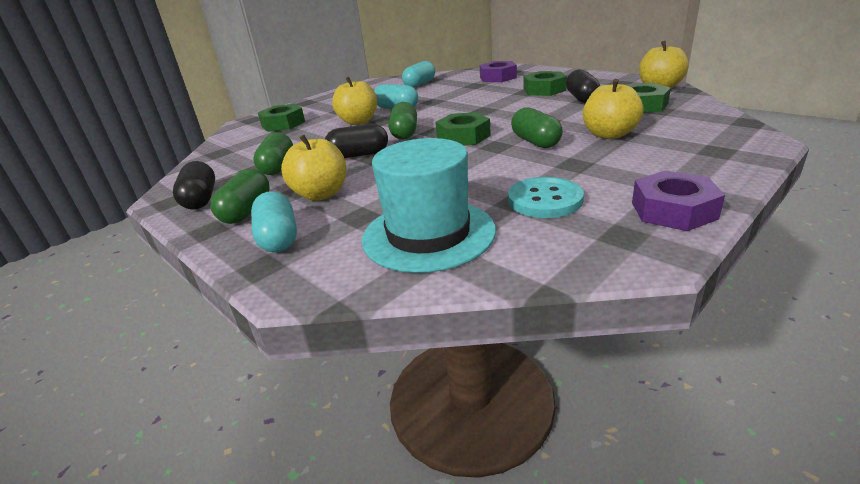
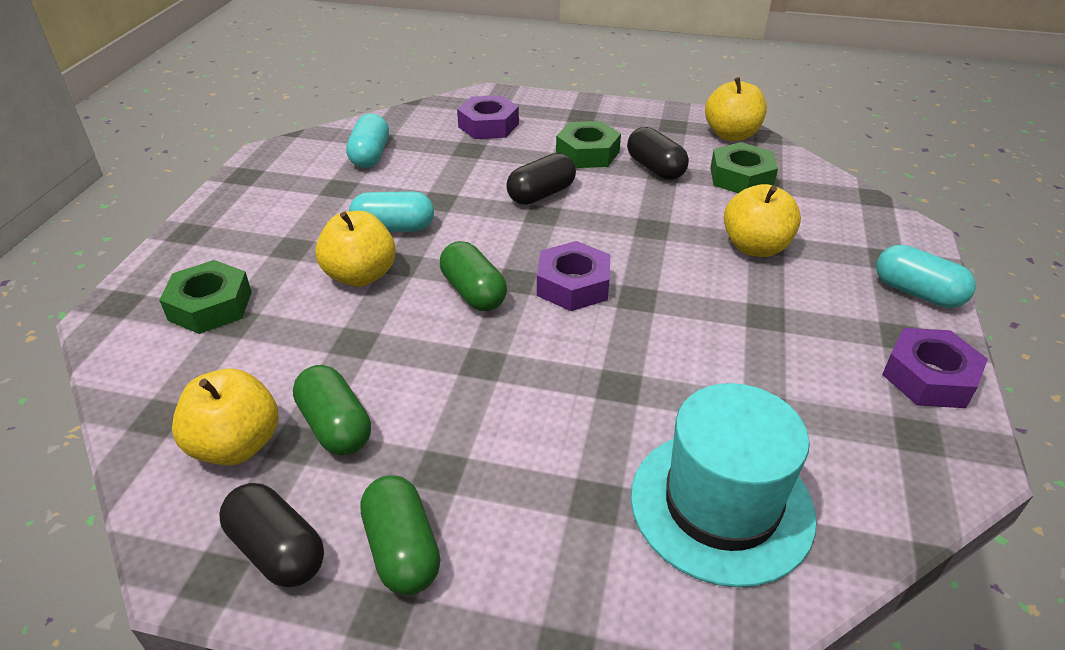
camera: 35 degrees left, 10 degrees up
(278, 238) = (525, 588): turquoise capsule -> turquoise capsule (917, 292)
(321, 194) = (487, 471): yellow apple -> yellow apple (237, 445)
(359, 155) = (451, 362): black capsule -> black capsule (541, 194)
(463, 137) = (573, 285): green nut -> purple nut
(535, 142) = (681, 278): green capsule -> none
(545, 200) = (793, 396): turquoise button -> none

